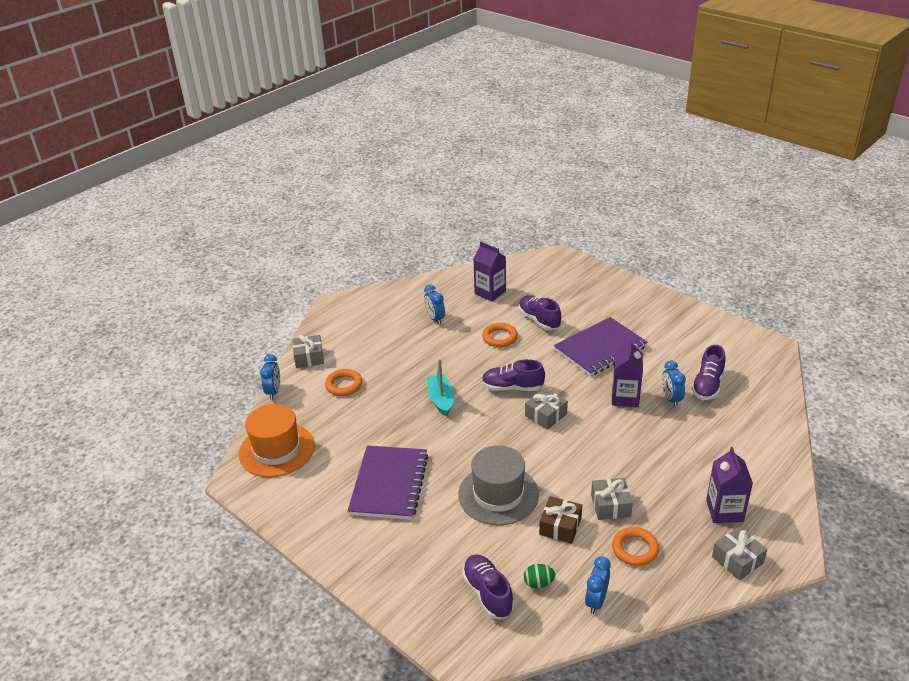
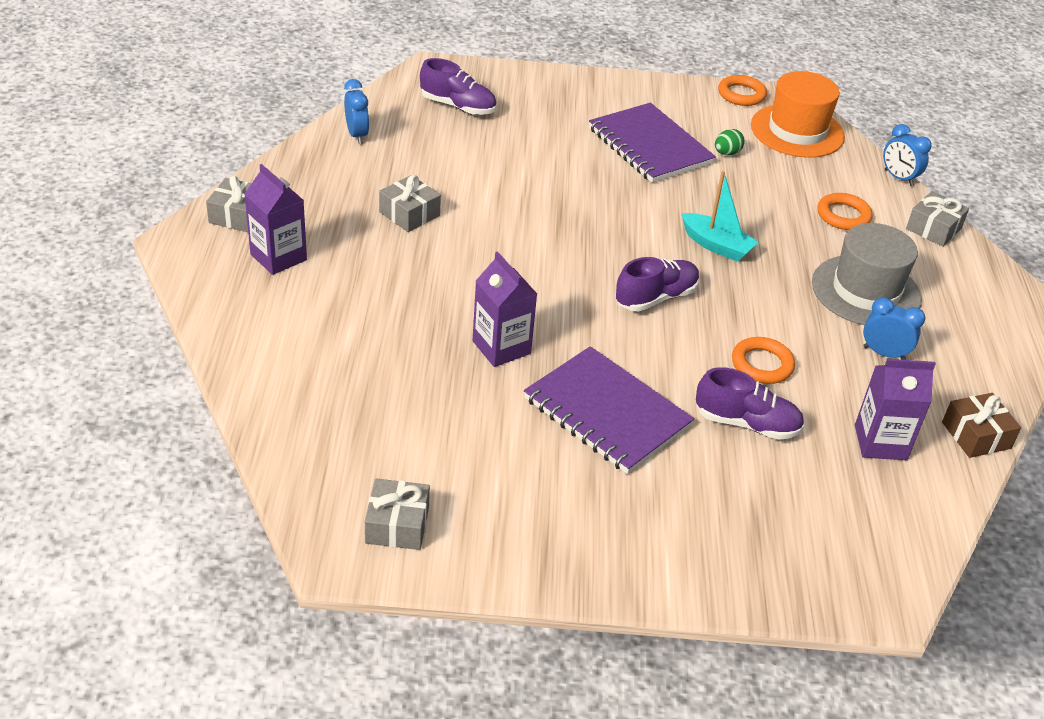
camera: 135 degrees right, 5 degrees up
(498, 494) = (535, 179): grey hat -> grey hat (866, 291)
(538, 583) = (421, 128): green egg -> green egg (727, 153)
(546, 415) = (576, 280): grey gift -> grey gift (397, 525)
(560, 526) = (444, 176): brown gift -> brown gift (976, 435)
(600, 349) = (606, 413): purple notebook -> purple notebook turned 60 degrees counterclockwise
(635, 549) = (352, 186): orange ring -> orange ring (741, 94)
(671, 399) = (438, 373): blue clock -> none
(707, 385) = (401, 420): purple shoe -> none

